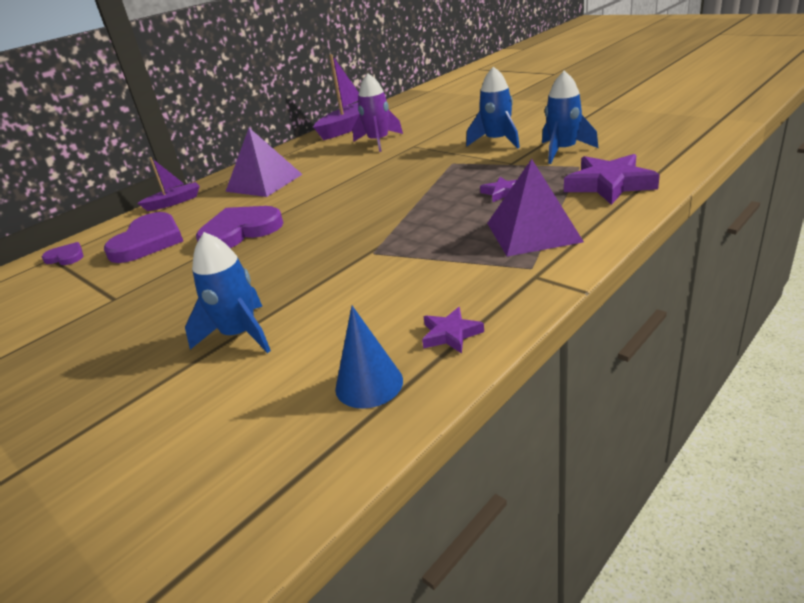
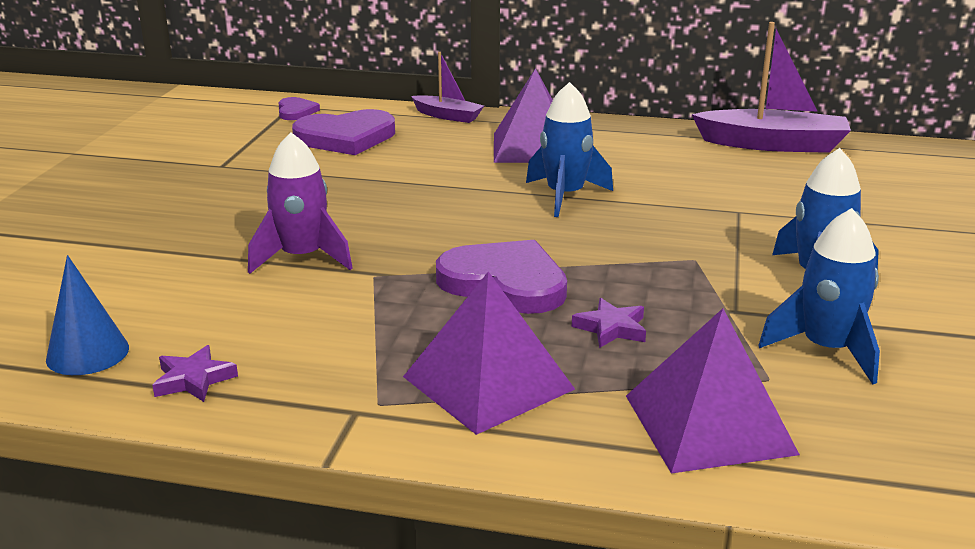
camera: 55 degrees right, 5 degrees down
(239, 334) = (168, 252): blue rocket -> blue rocket (565, 196)
(240, 231) = (392, 177): purple heart -> purple heart (505, 282)
(378, 142) = (731, 181): purple rocket -> purple rocket (302, 258)
(609, 184) = (709, 424): purple star -> purple pyramid

